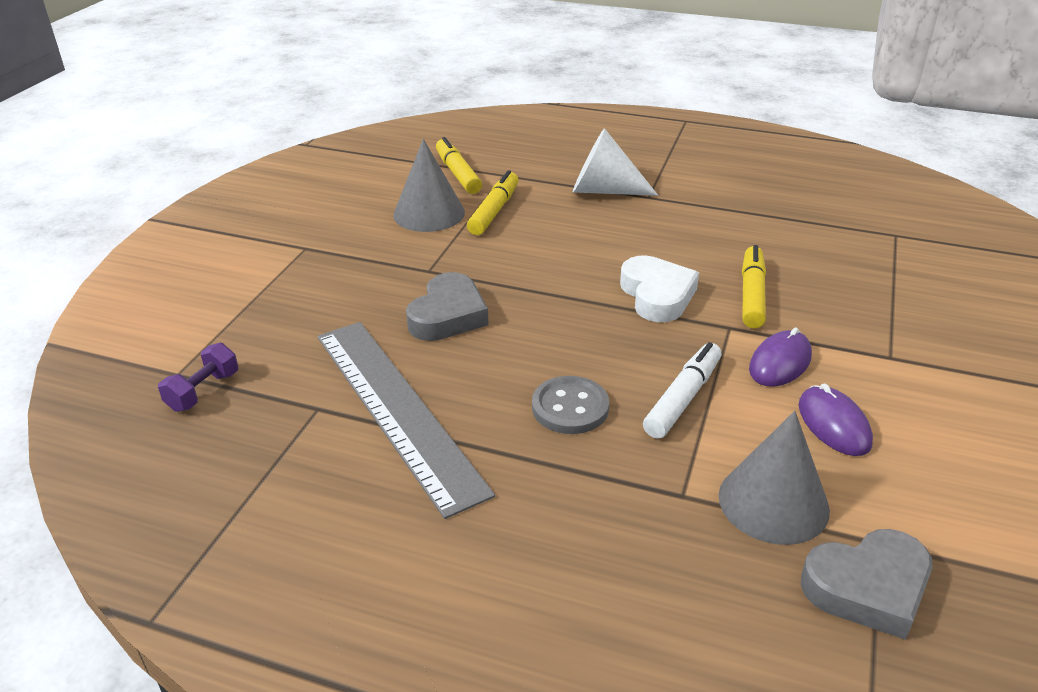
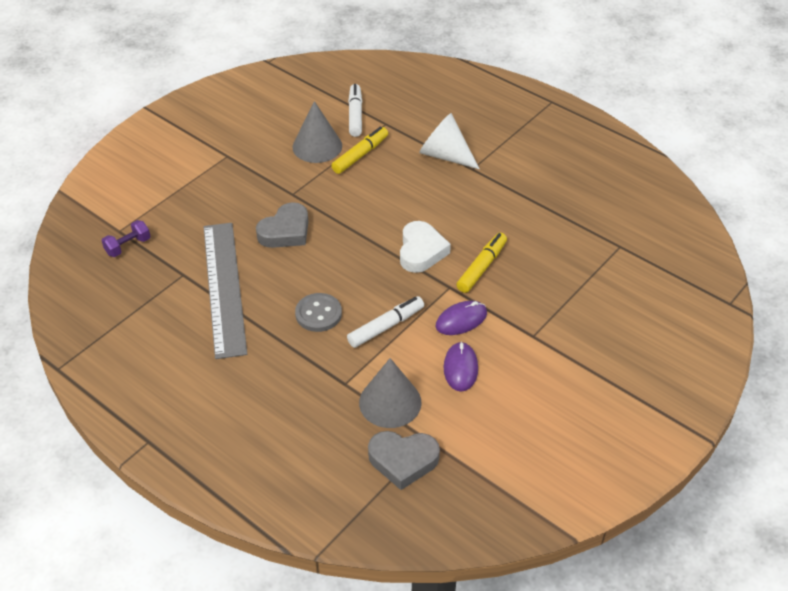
camera: 20 degrees right, 10 degrees up
(458, 174) = (355, 115): yellow marker -> white marker

